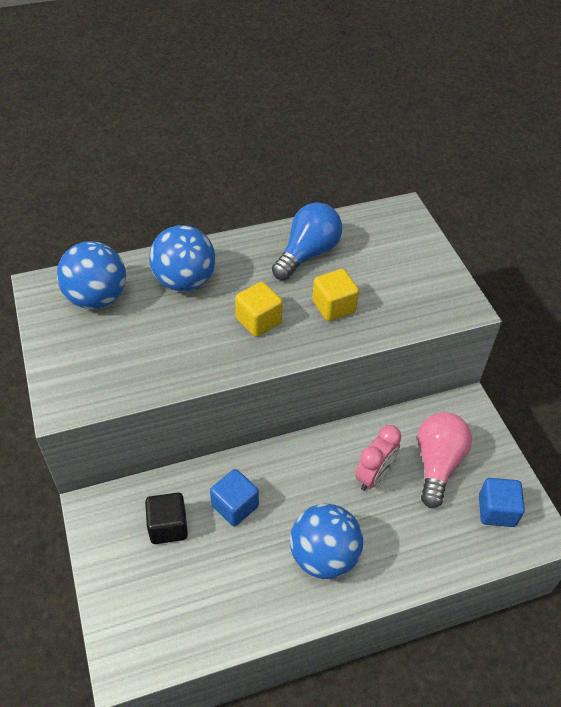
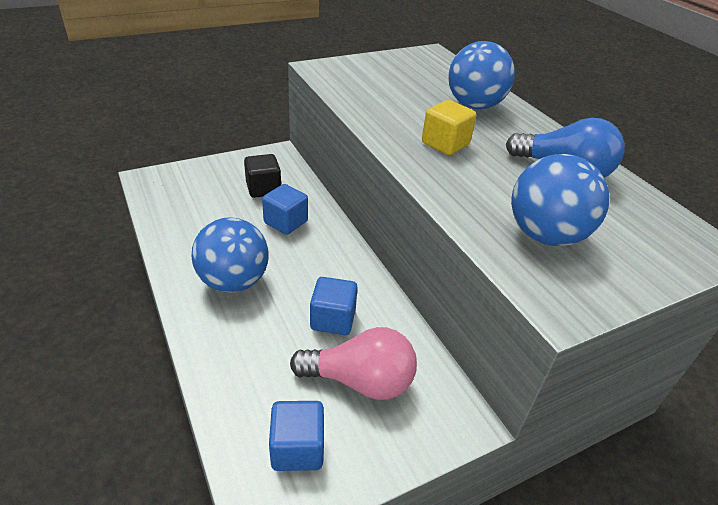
camera: 80 degrees right, 10 degrees down
(97, 298) = (431, 72): blue ball -> blue ball (545, 235)
(334, 307) = (492, 189): yellow cube -> none
(374, 476) = (333, 319): pink clock -> blue cube

